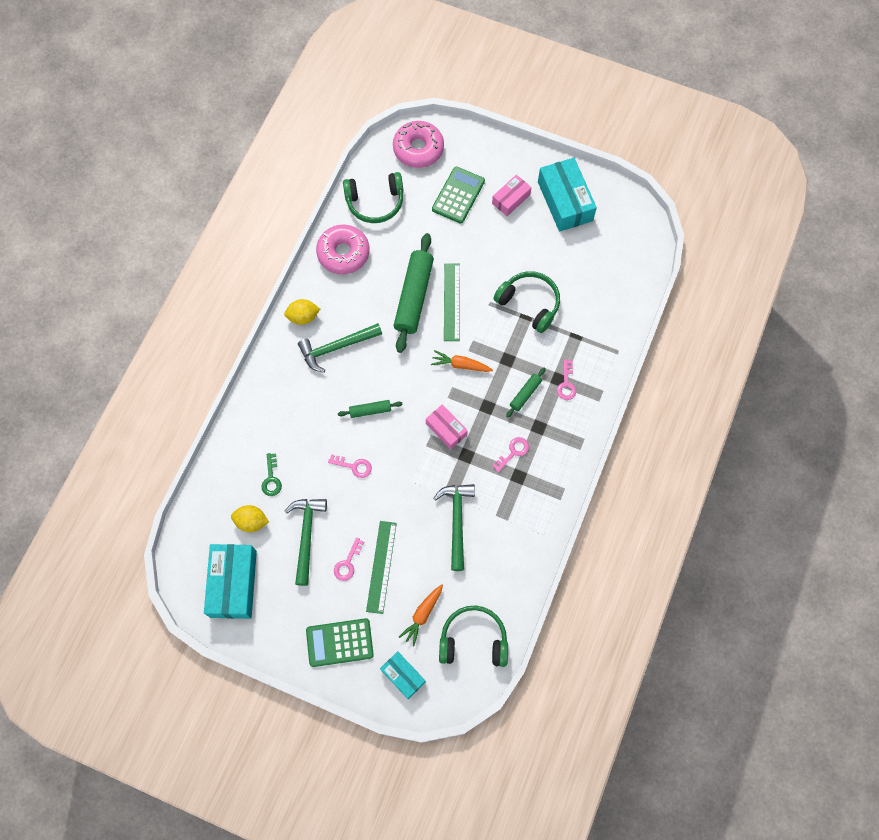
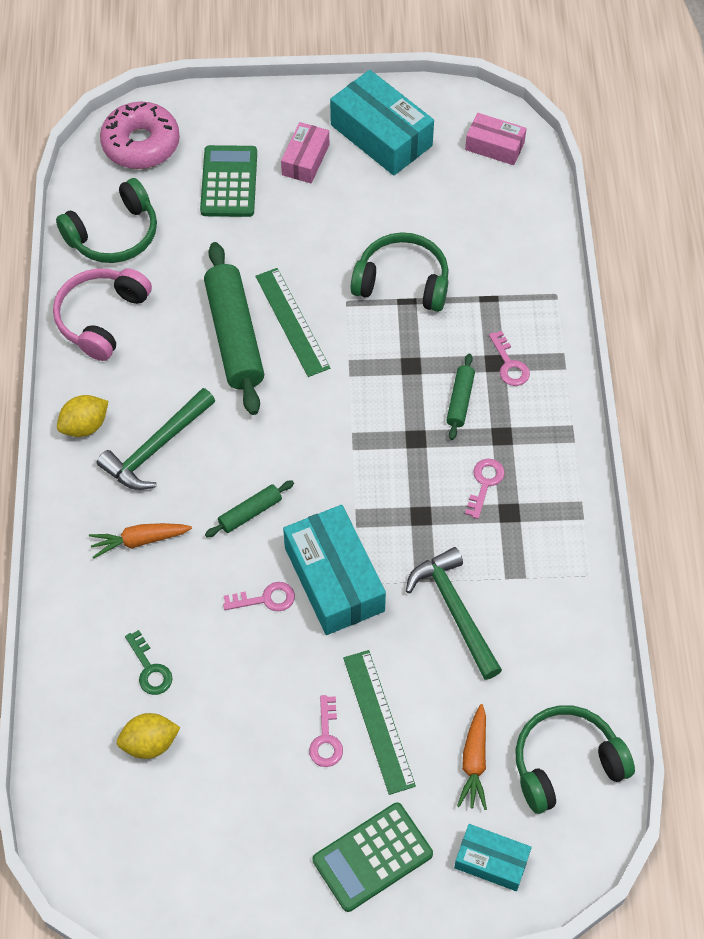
camera: 25 degrees left, 10 degrees down
(233, 584) = (167, 846): turquoise box -> turquoise box (334, 579)
(306, 536) = (244, 727): green hammer -> none
(343, 253) = (102, 318): pink donut -> pink headphones
(446, 429) = (373, 492): pink box -> pink box (494, 146)
(461, 365) = (349, 399): orange carrot -> orange carrot (139, 540)

